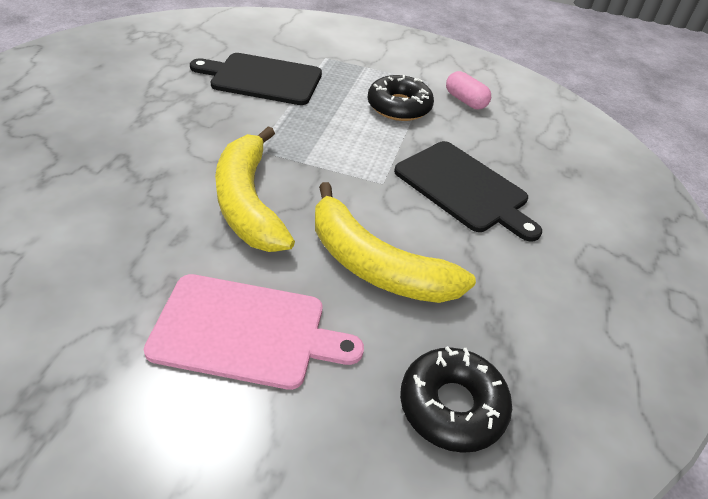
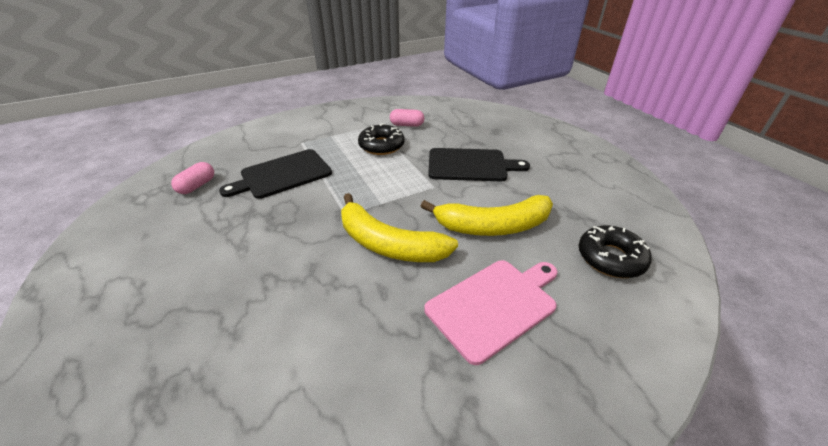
camera: 40 degrees left, 5 degrees down
(185, 48) = (197, 186): none -> pink capsule

